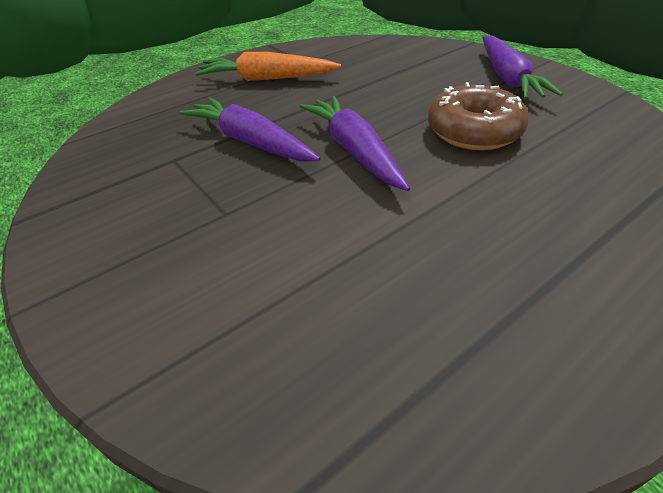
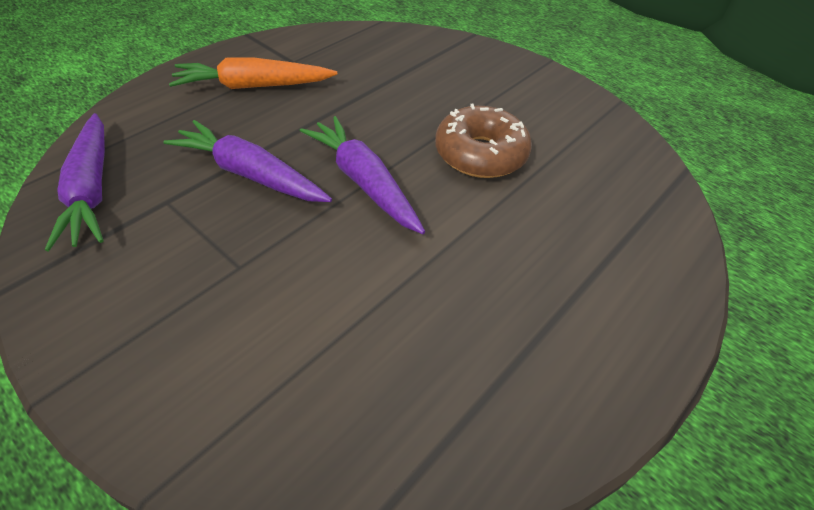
camera: 15 degrees left, 5 degrees up
(507, 78) = (510, 85): purple carrot -> purple carrot (91, 190)

